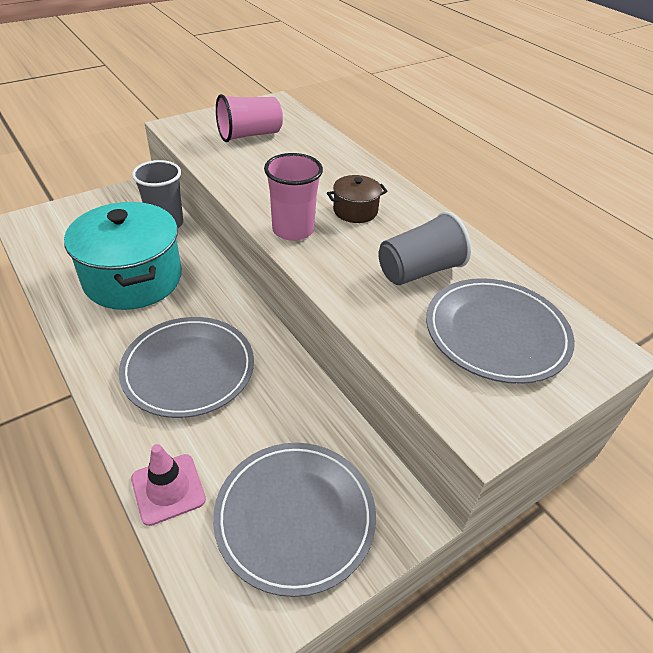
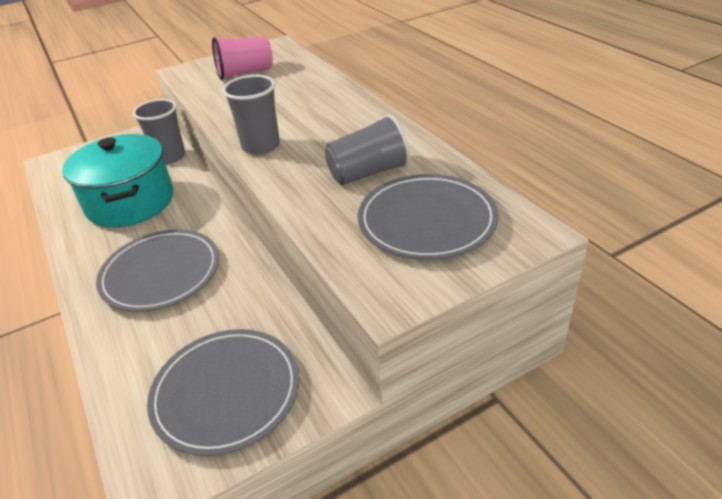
camera: 10 degrees right, 5 degrees down
(168, 489) = (119, 370): pink traffic cone -> none
(293, 230) = (261, 146): pink cup -> grey cup
(355, 211) = (323, 127): brown pot -> none

